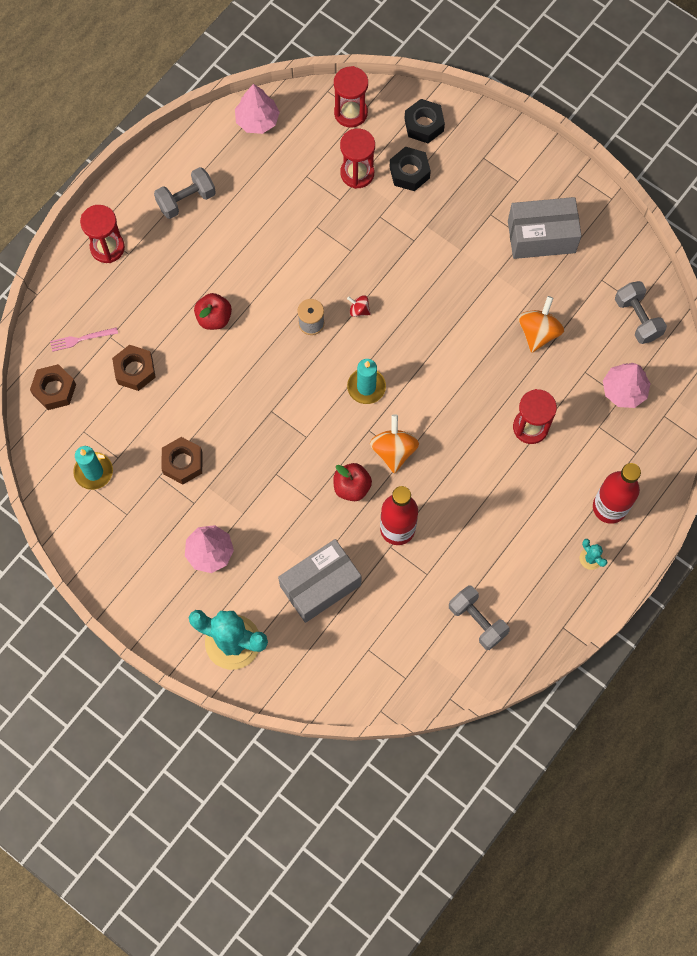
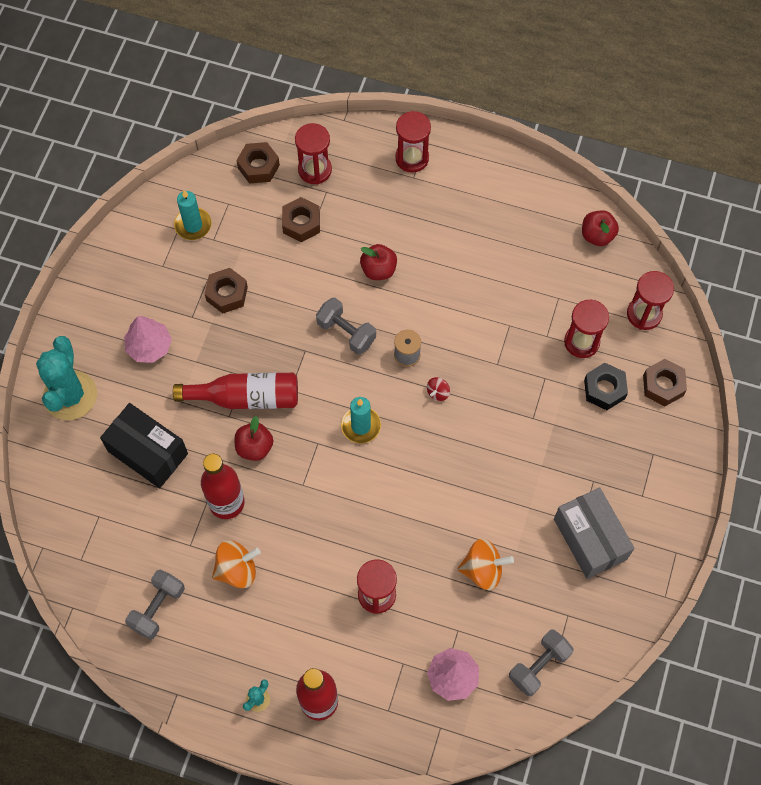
camera: 70 degrees right, 5 degrees down
(81, 339) = (315, 170): pink fork -> red hourglass
(186, 200) = (487, 205): grey dumbbell -> grey dumbbell (346, 332)
(257, 120) = (597, 235): pink tree -> red apple
(298, 479) = (245, 397): none -> red bottle
(320, 585) = (148, 452): grey box -> black box
(359, 310) = (438, 392): red spinning top -> red spinning top turned 150 degrees counterclockwise
(393, 450) = (305, 472): orange spinning top -> orange spinning top (237, 569)
(424, 125) = (663, 385): black nut -> brown nut

